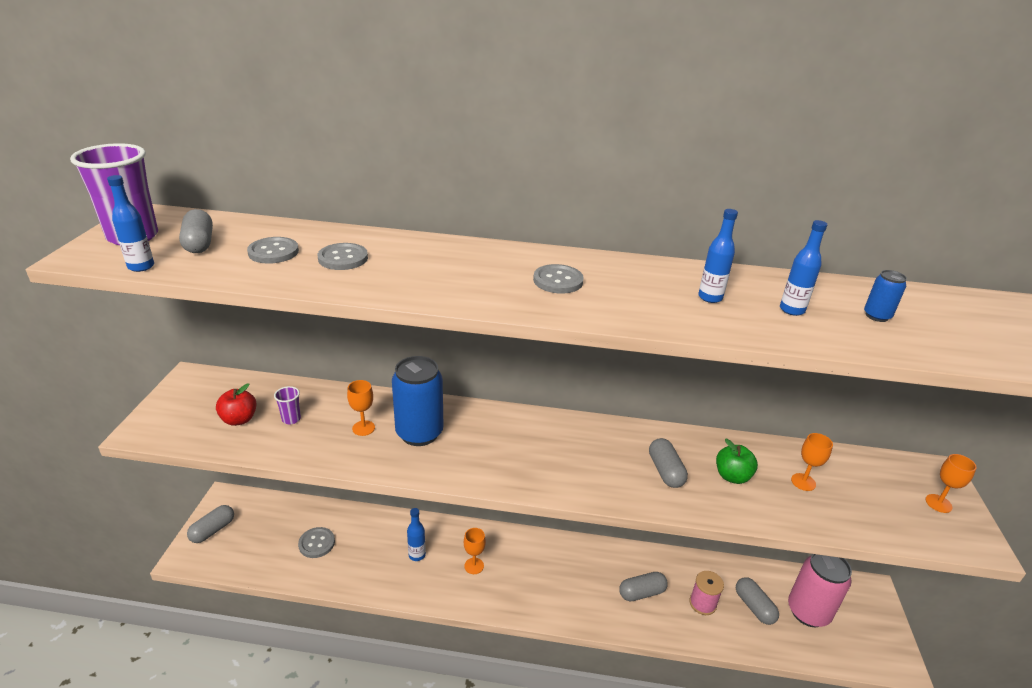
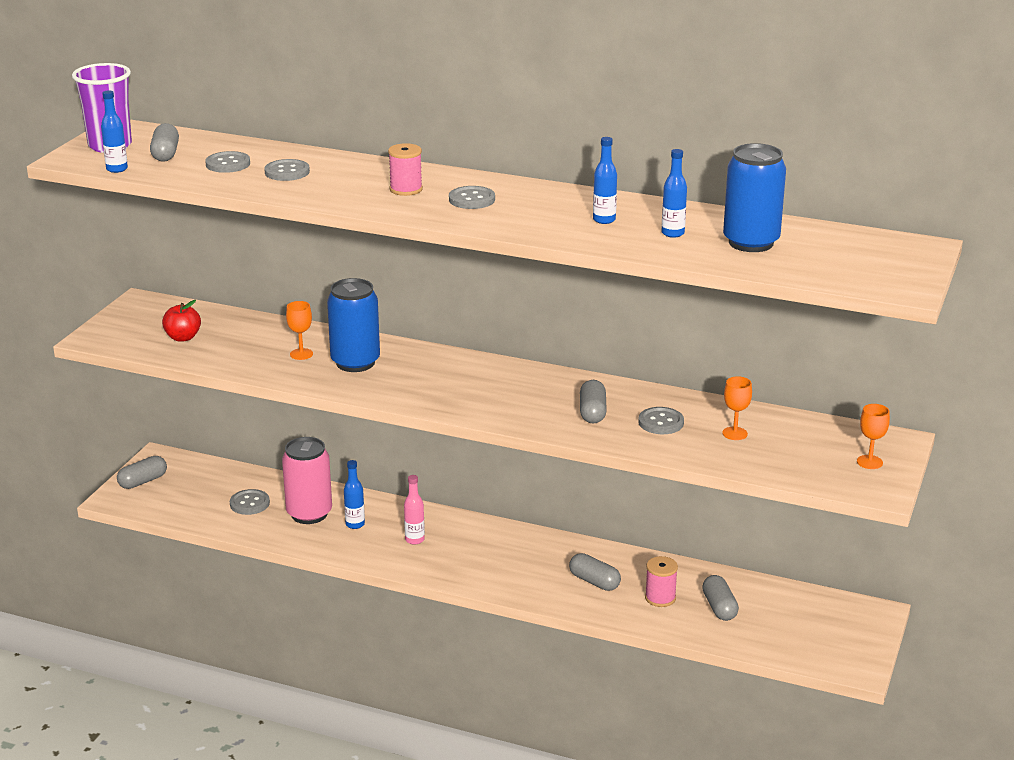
camera: 15 degrees right, 5 degrees down
(291, 419) = (232, 341): purple cup -> none
(474, 566) = (414, 540): orange goblet -> pink bottle
(481, 272) = (406, 189): none -> pink spool
(641, 593) = (594, 582): grey capsule -> grey capsule turned 45 degrees clockwise
(732, 476) = (661, 422): green apple -> grey button
(808, 612) = (781, 619): pink can -> pink can (309, 514)
(877, 316) = (751, 243): blue can -> blue can, size x2.22

